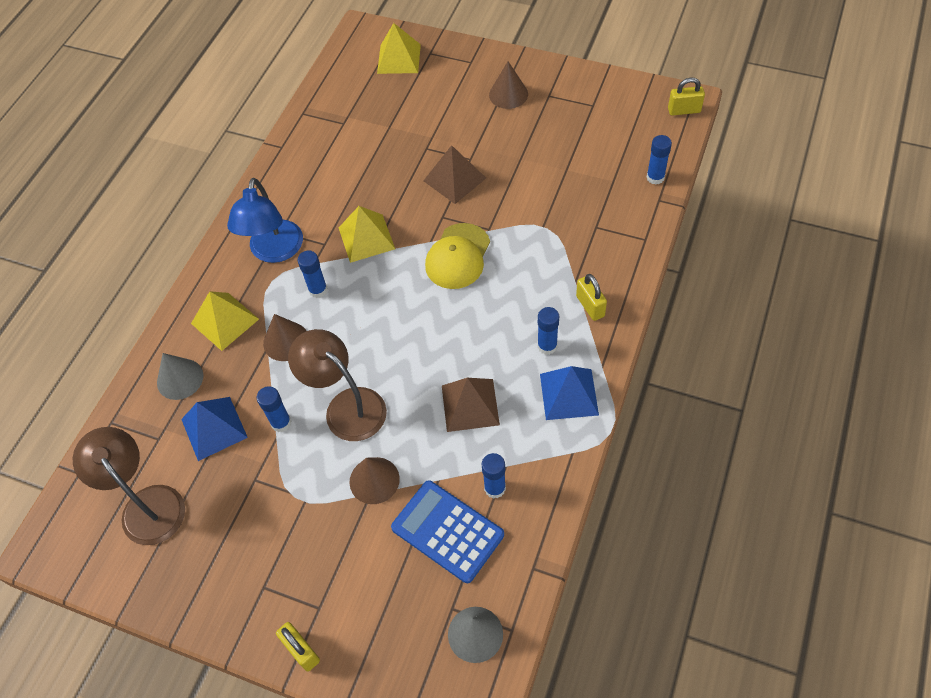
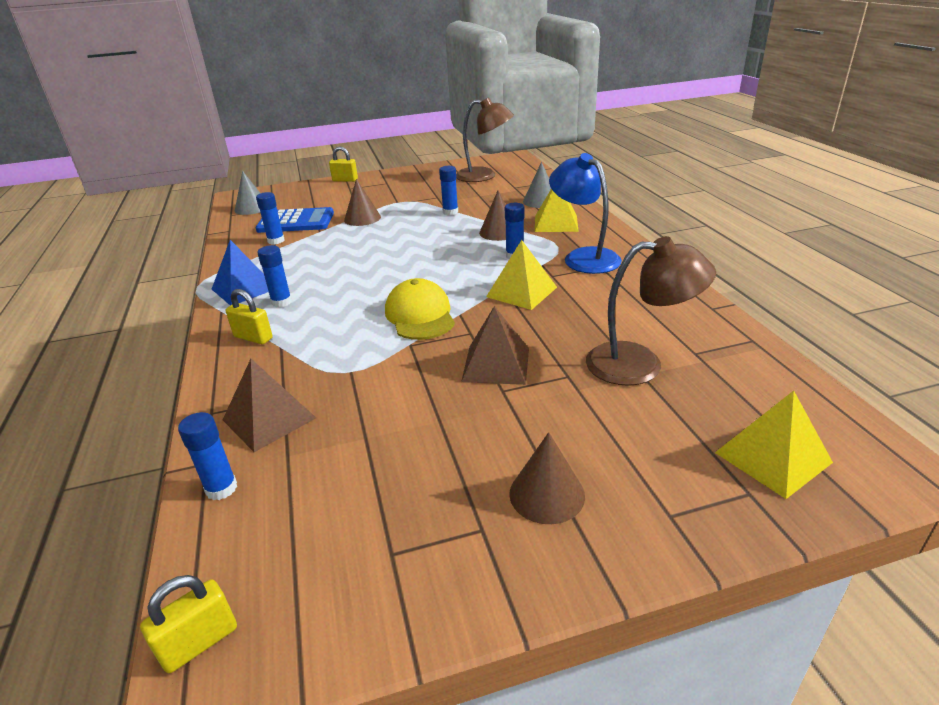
camera: 140 degrees right, 25 degrees down
(214, 428) = (488, 198): blue pyramid -> none
(346, 406) = (416, 229): brown lamp -> brown lamp (640, 364)
(470, 405) = (324, 258): brown pyramid -> brown pyramid (269, 418)

